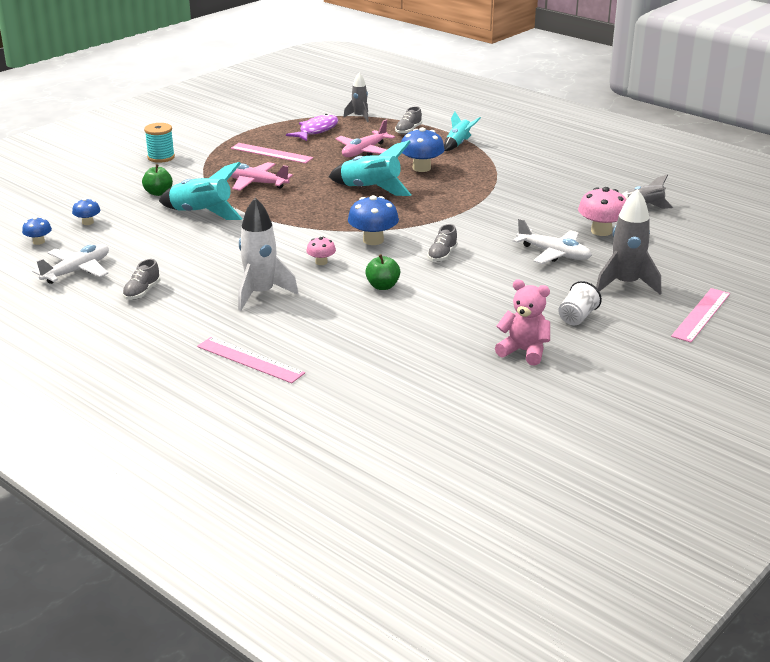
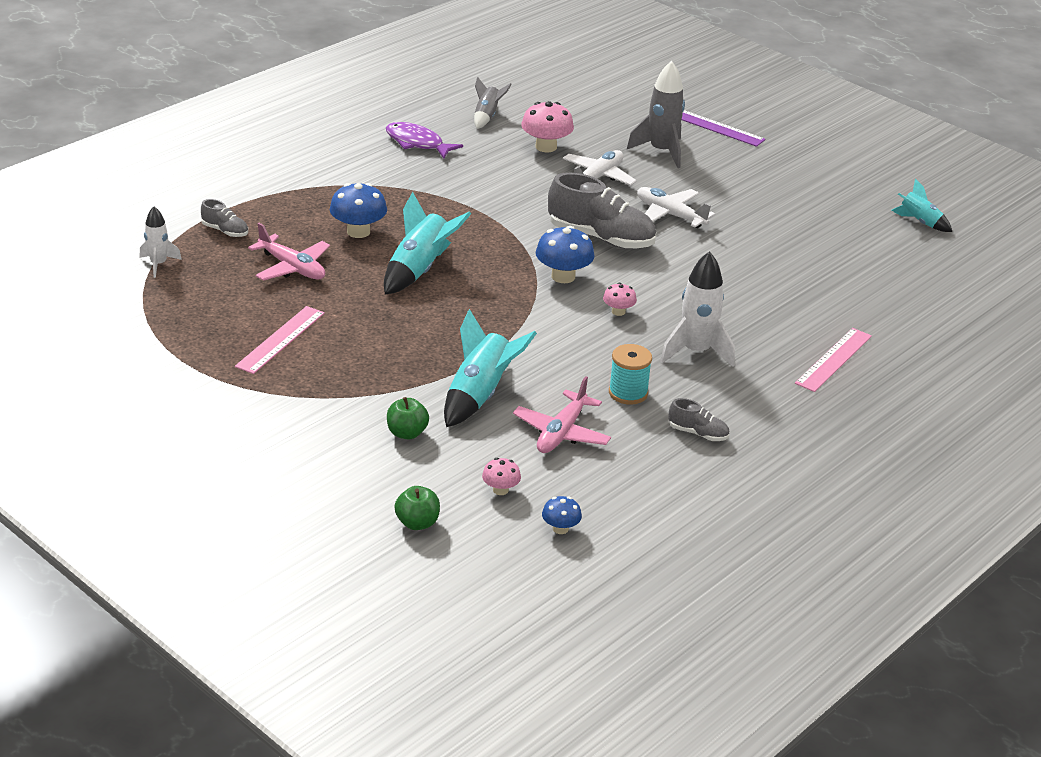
camera: 90 degrees left, 5 degrees up
(77, 271) = (645, 487): white plane -> white plane (670, 215)
(88, 222) = (500, 490): blue mushroom -> pink mushroom
(161, 157) = (273, 436): turquoise spool -> turquoise spool (628, 393)
(255, 183) = (385, 353): pink plane -> pink plane (561, 433)
(316, 130) = (202, 301): purple fish -> purple fish (417, 143)
(359, 117) = (158, 264): grey rocket -> white rocket
(382, 286) = (673, 277): green apple -> green apple (417, 523)
(442, 255) = (601, 238): grey shoe -> grey shoe, size x2.11
(458, 144) = (284, 201): turquoise rocket -> turquoise rocket (919, 222)
(524, 351) = (793, 215): pink teddy bear -> none
(577, 317) = (727, 183): white cup -> none
(701, 315) = (716, 127): pink ruler -> purple ruler

